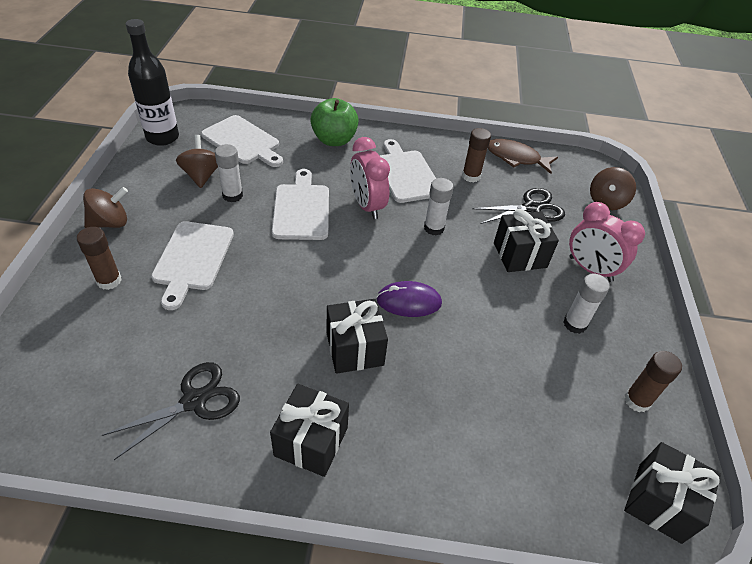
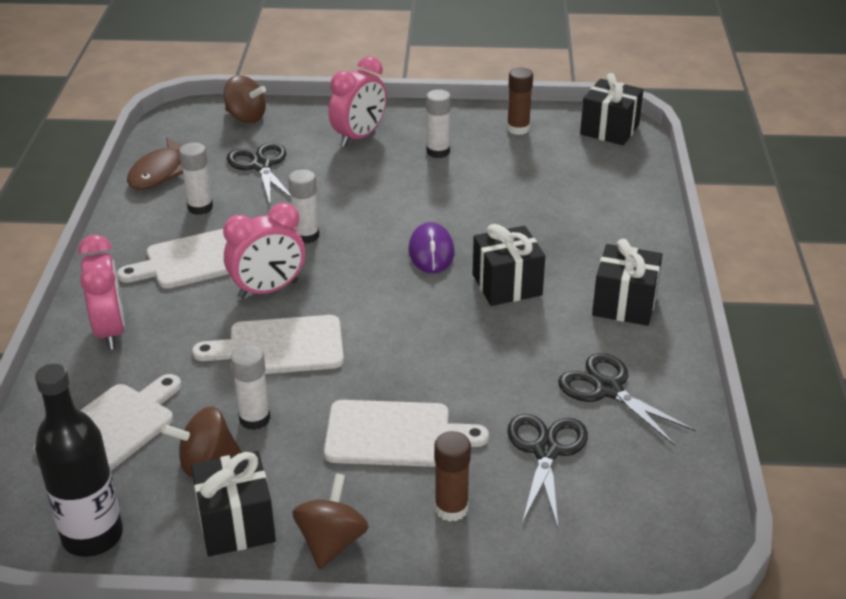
camera: 90 degrees left, 10 degrees down
(110, 223) = (331, 542): brown spinning top -> brown spinning top turned 45 degrees clockwise
(139, 343) = (546, 451): none -> black scissors
(334, 140) = (110, 331): green apple -> pink clock
(471, 176) = (200, 207): brown glue stick -> white glue stick
(519, 255) = (344, 178): black gift -> black gift (236, 524)

